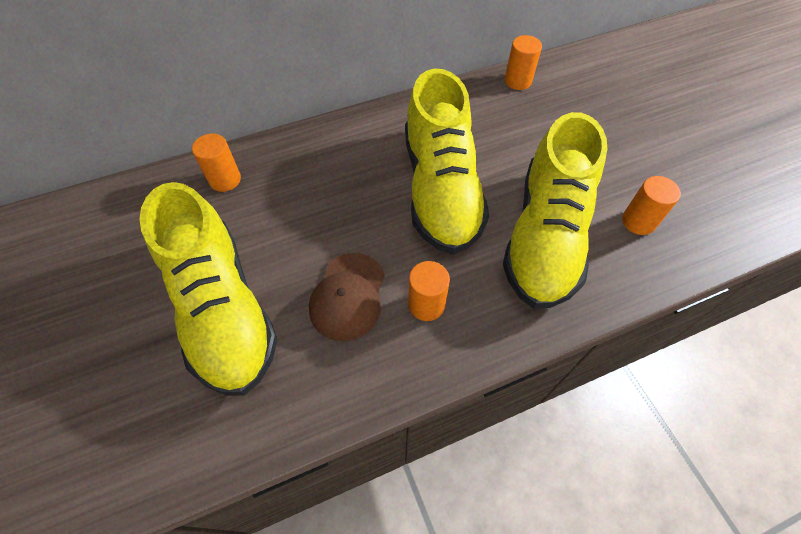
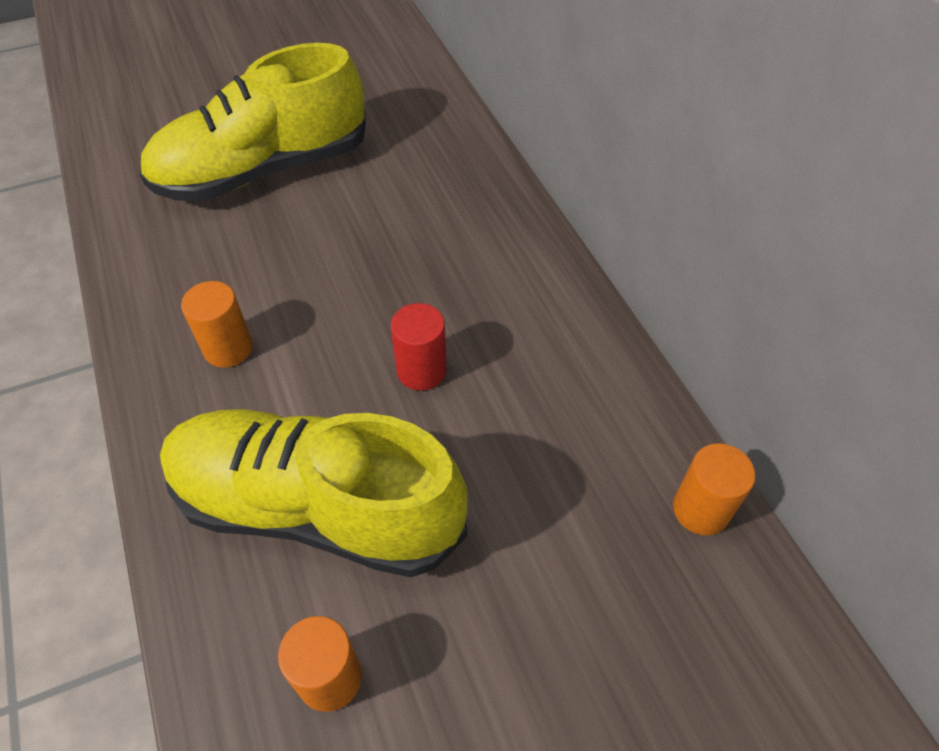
camera: 90 degrees right, 5 degrees down
(225, 179) = (447, 150): orange cylinder -> none
(348, 296) = (257, 271): brown cap -> none
(440, 189) = (421, 370): yellow shoe -> red cylinder

